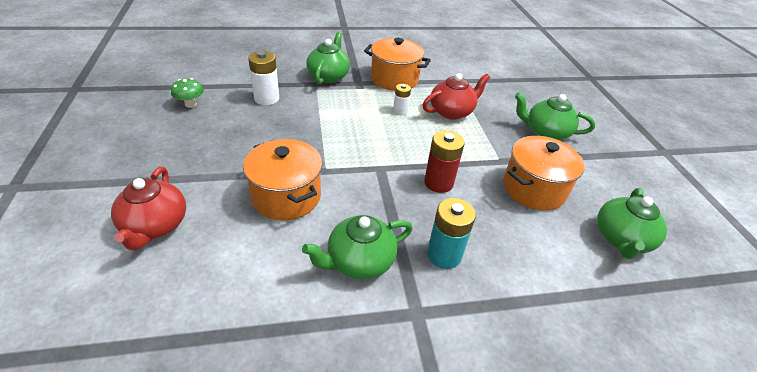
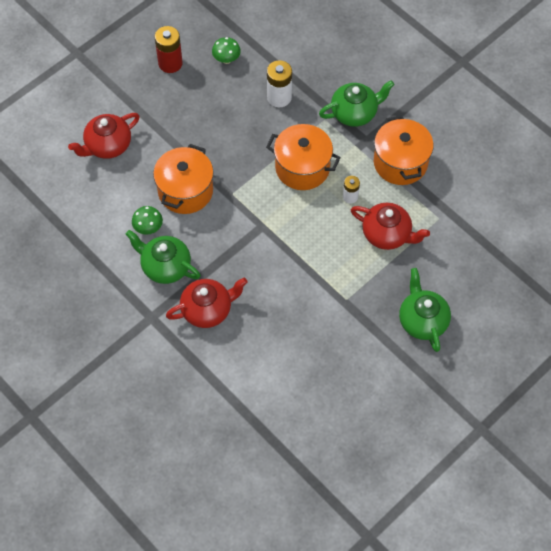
camera: 60 degrees right, 20 degrees up
(297, 249) = (148, 228): none -> green mushroom
(438, 183) = (278, 272): red battery -> red battery (170, 63)
(444, 255) = (207, 310): turquoise battery -> red teapot
(534, 189) = (327, 338): orange pot -> orange pot (302, 168)
(621, 239) = (314, 415): green teapot -> none

